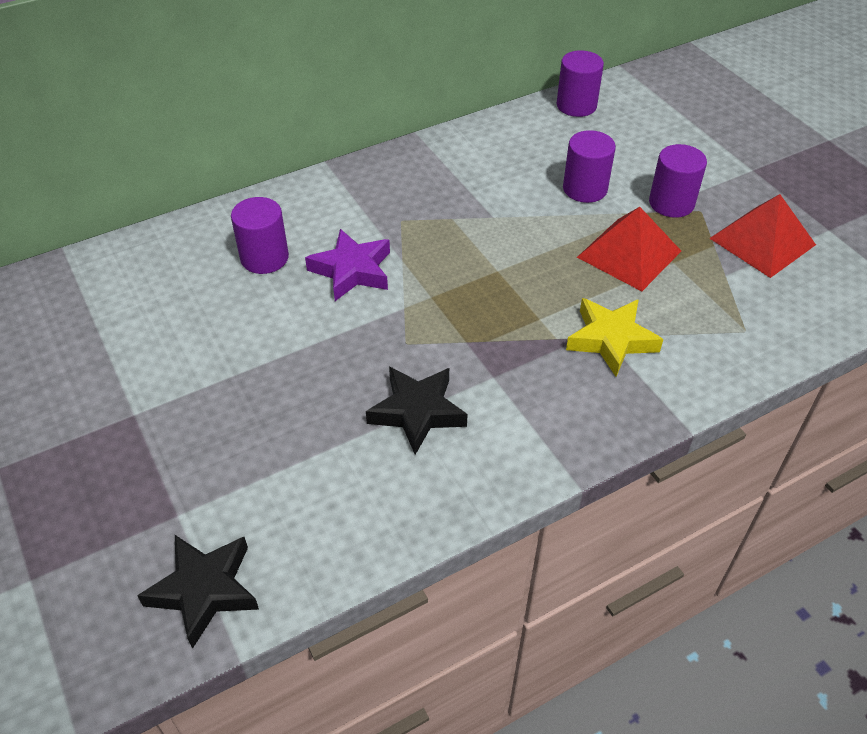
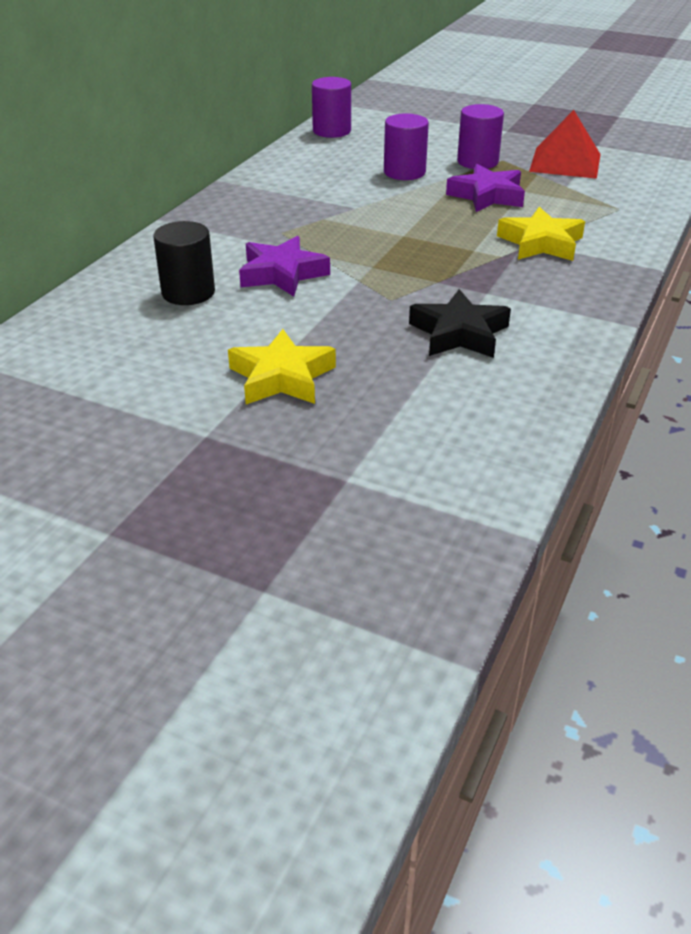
camera: 35 degrees left, 10 degrees down
(204, 590) = (443, 513): black star -> none
(238, 385) = (282, 377): none -> yellow star
(264, 258) = (188, 293): purple cylinder -> black cylinder
(629, 254) = (487, 196): red pyramid -> purple star

